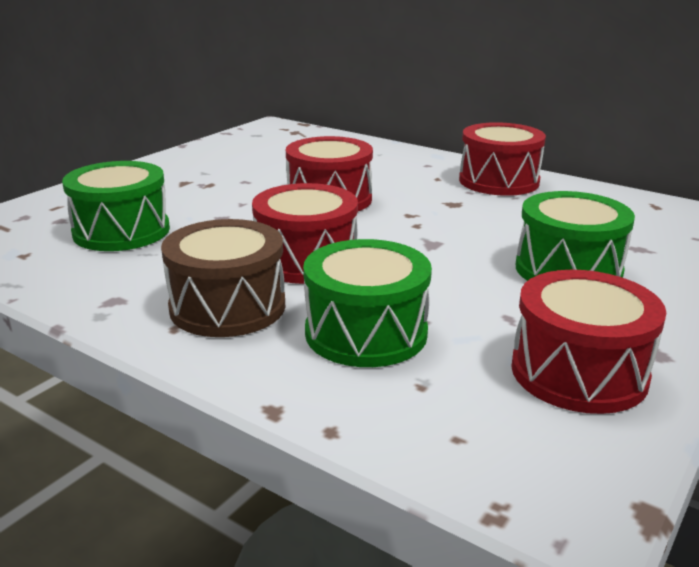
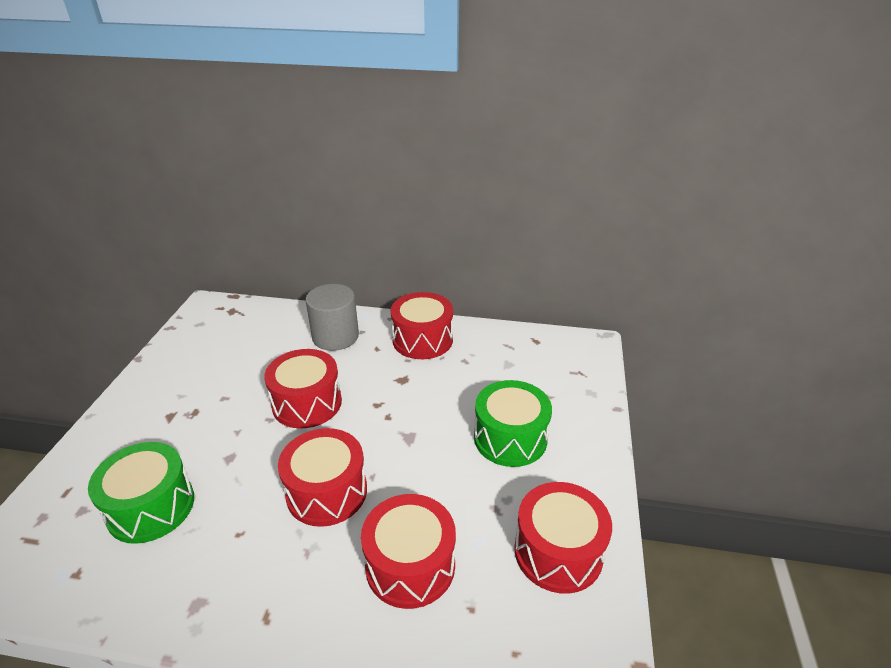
camera: 25 degrees left, 10 degrees up
(228, 307) = (295, 575): brown drum -> none
(366, 333) = (410, 565): green drum -> red drum
(394, 163) = (335, 336): none -> grey cylinder

